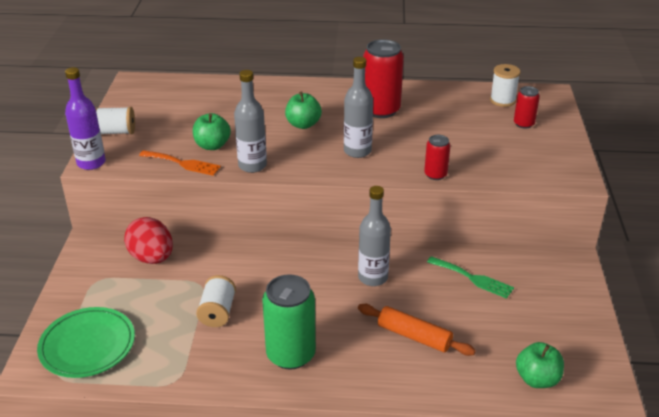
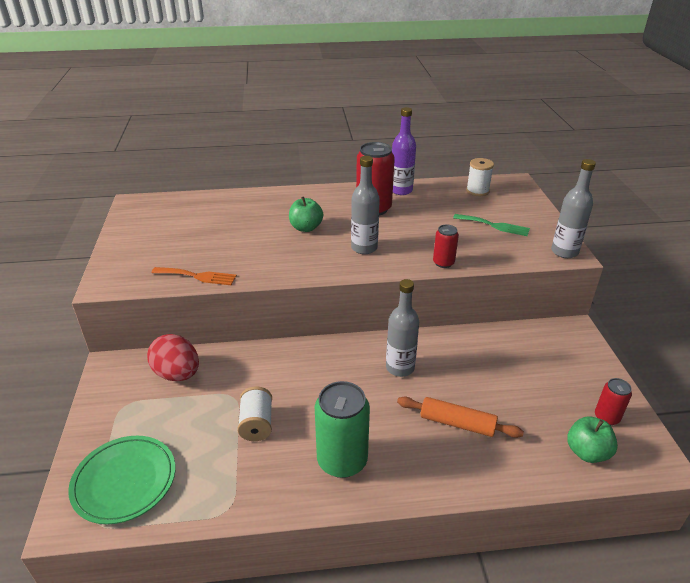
camera: 10 degrees left, 0 degrees up
(91, 163) = (103, 285): purple bottle -> purple bottle (401, 190)
(116, 132) = (123, 252): white spool -> none
(212, 145) = (223, 256): green apple -> none
(252, 165) = (267, 271): grey bottle -> grey bottle (564, 252)
(473, 278) = (492, 357): green fork -> green fork (494, 225)
(523, 124) = (503, 209): red can -> red can (606, 417)

